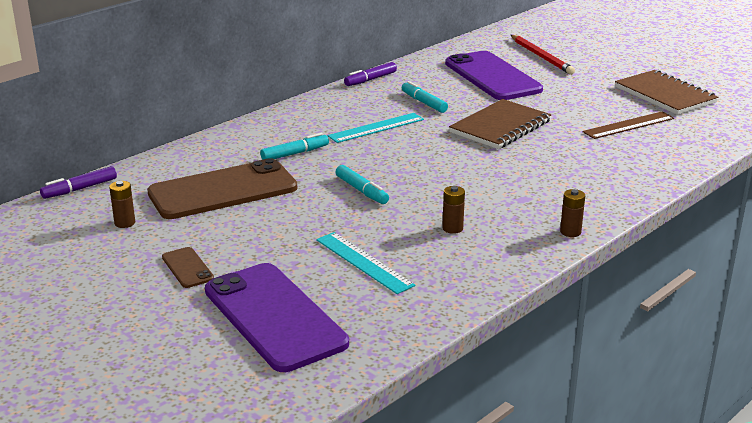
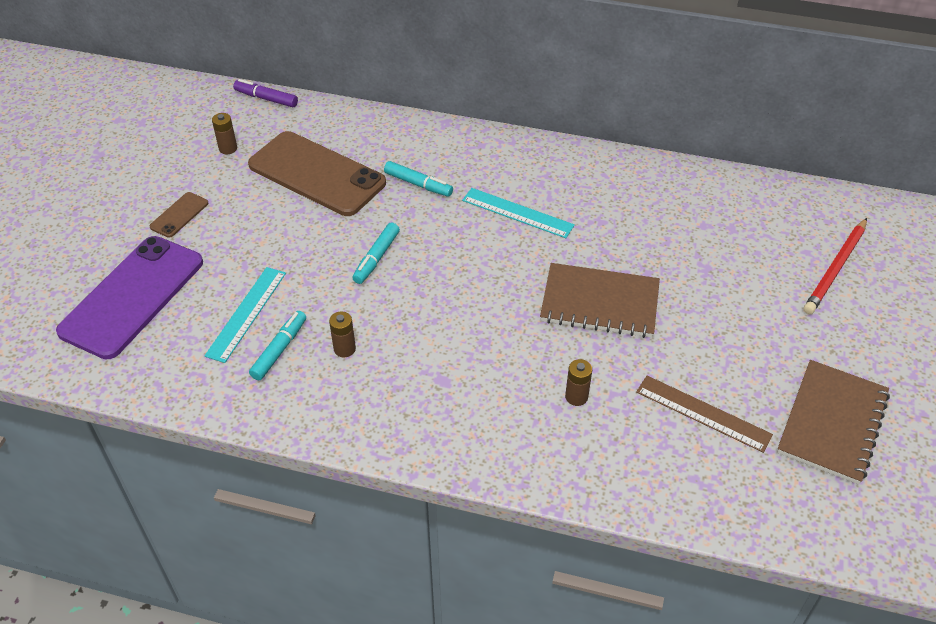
camera: 60 degrees right, 20 degrees up
(370, 79) = (629, 161): purple marker -> none
(424, 103) = (608, 222): turquoise marker -> turquoise marker (279, 349)
(492, 76) = (730, 248): purple phone -> none
(570, 232) = (394, 442): brown battery -> brown battery (576, 397)

